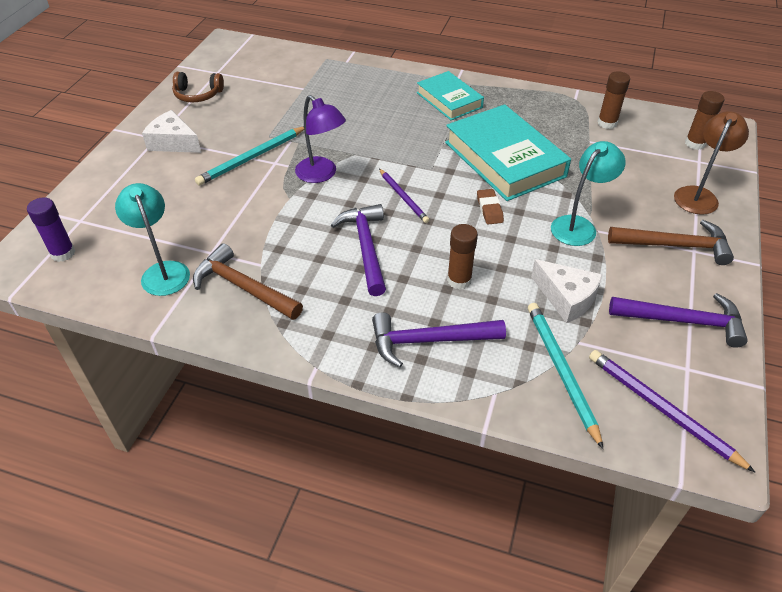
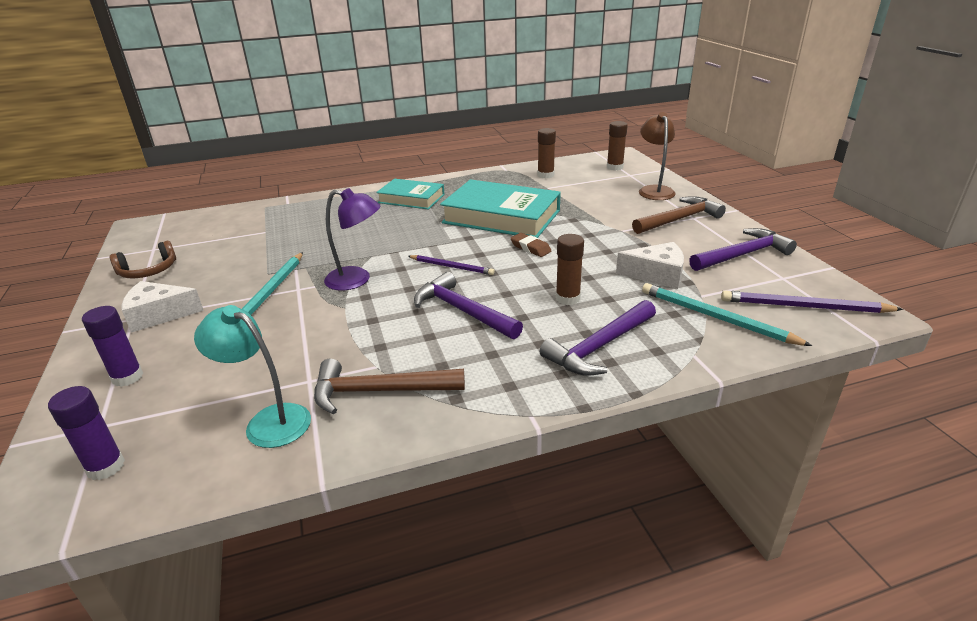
camera: 35 degrees left, 15 degrees down
(119, 189) = (127, 377): none -> purple glue stick
(579, 225) = (605, 233): turquoise lamp -> none

